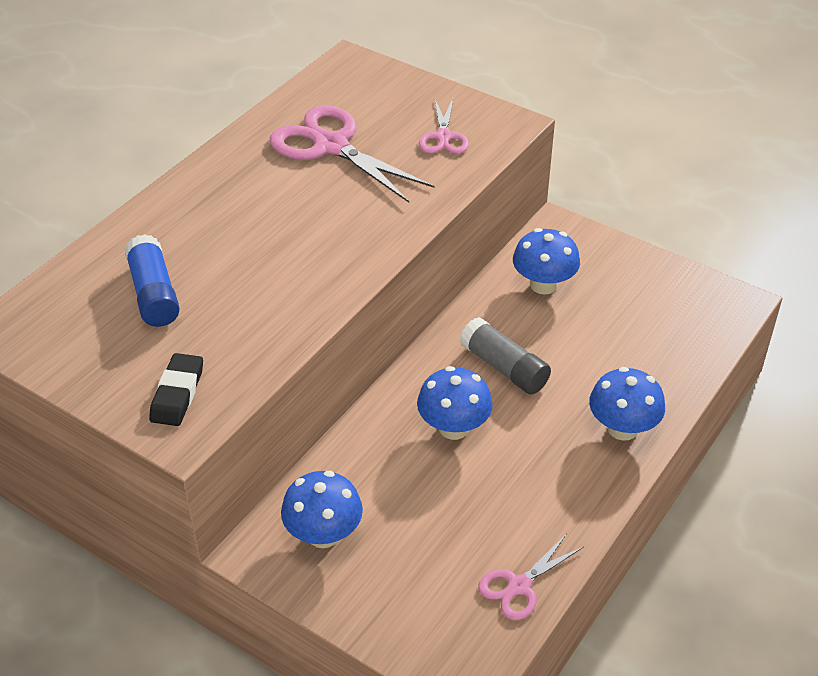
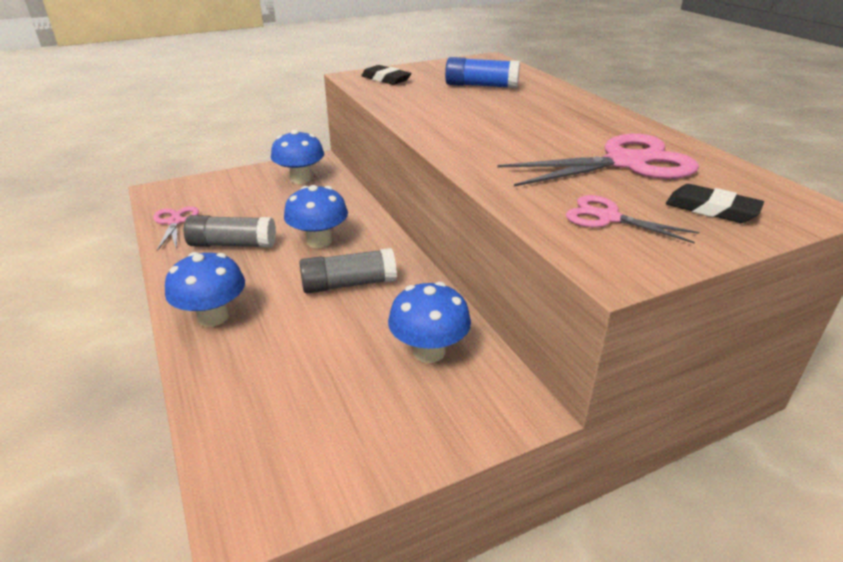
camera: 120 degrees right, 10 degrees down
(389, 98) = (711, 209): none -> black eraser
(516, 495) = (233, 244): none -> grey glue stick

